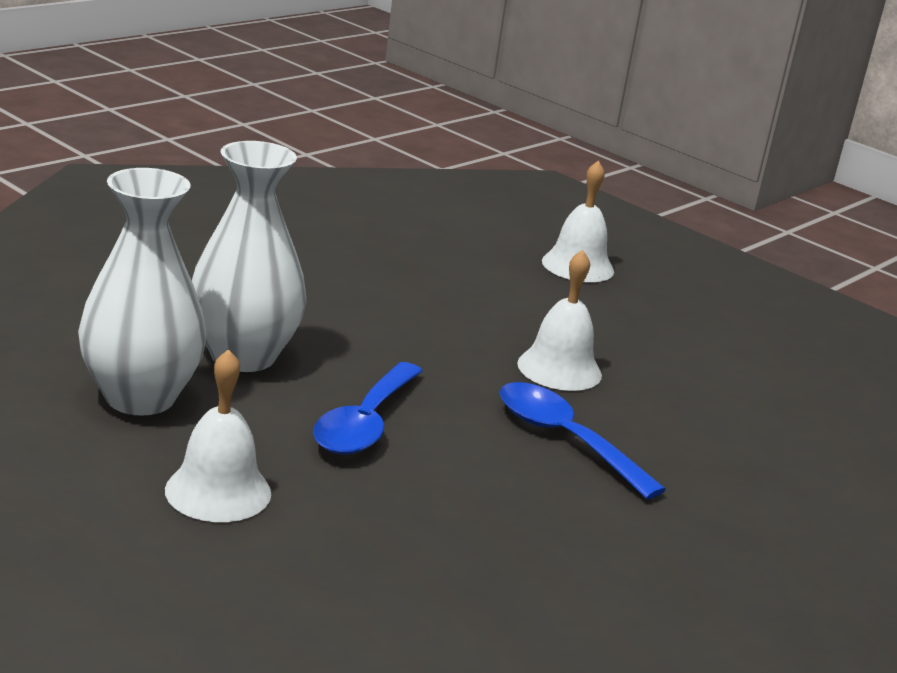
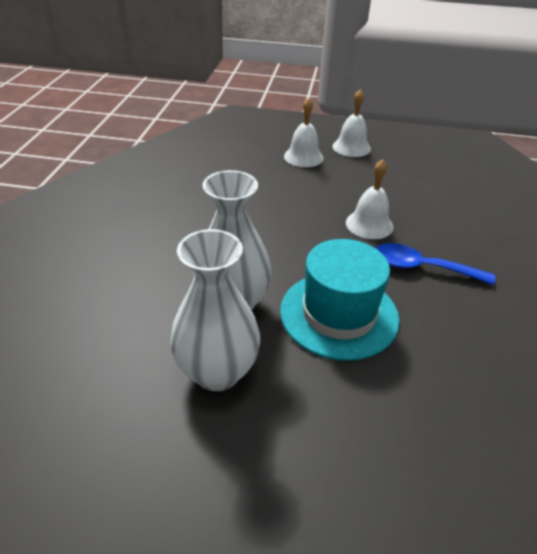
camera: 30 degrees left, 15 degrees up
(218, 491) = (334, 416): white bell -> white bell (351, 147)
(365, 423) = (339, 314): blue spoon -> turquoise hat

